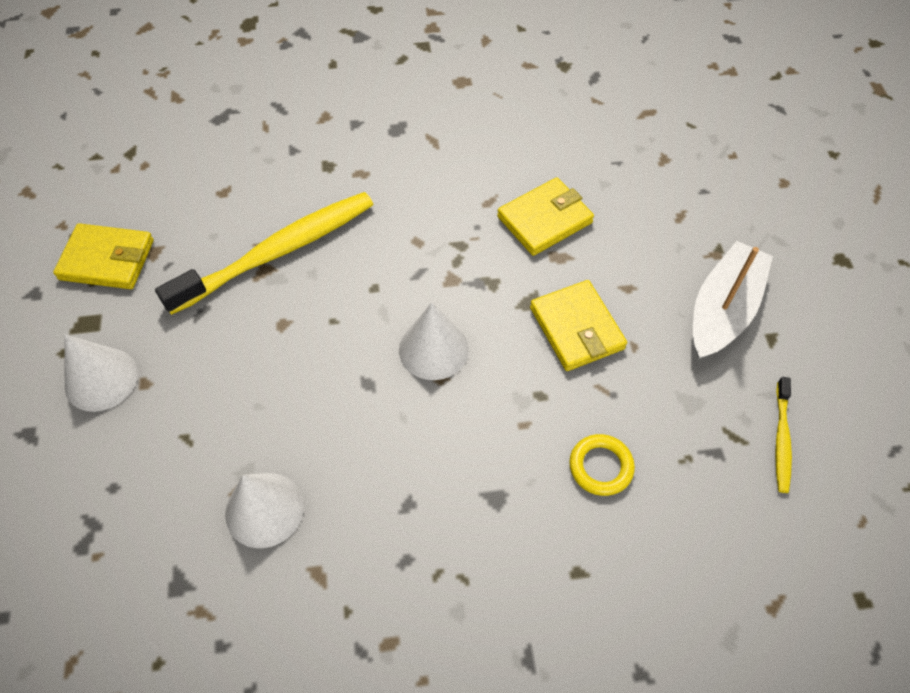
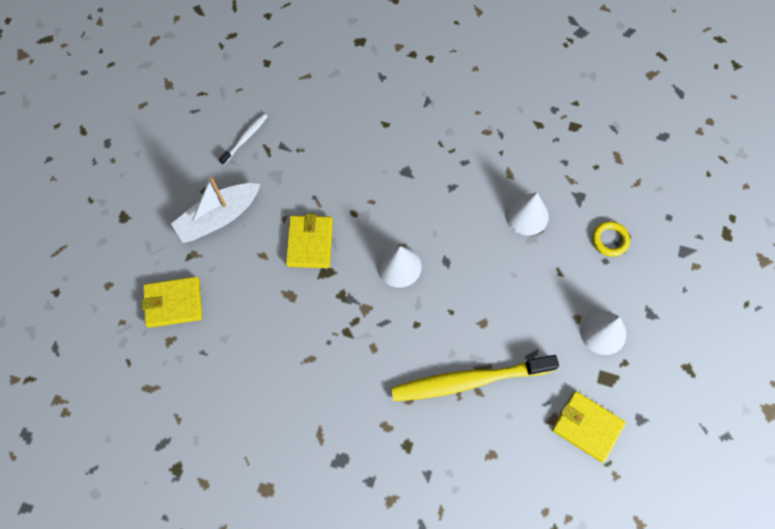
camera: 155 degrees left, 10 degrees up
(544, 219) = (282, 327): yellow wallet -> yellow wallet (173, 303)
(600, 467) = (345, 164): yellow ring -> yellow ring (609, 240)
(781, 439) = (245, 138): yellow toothbrush -> white toothbrush

